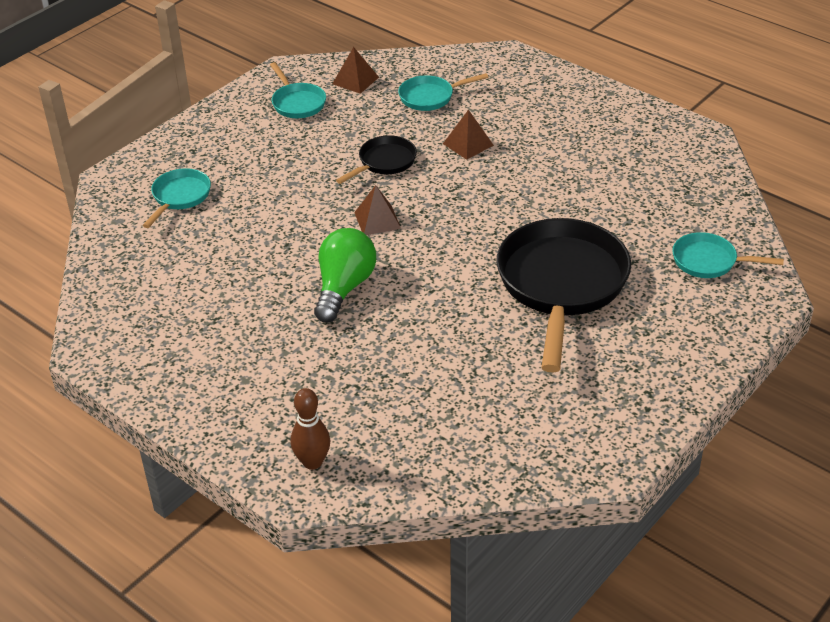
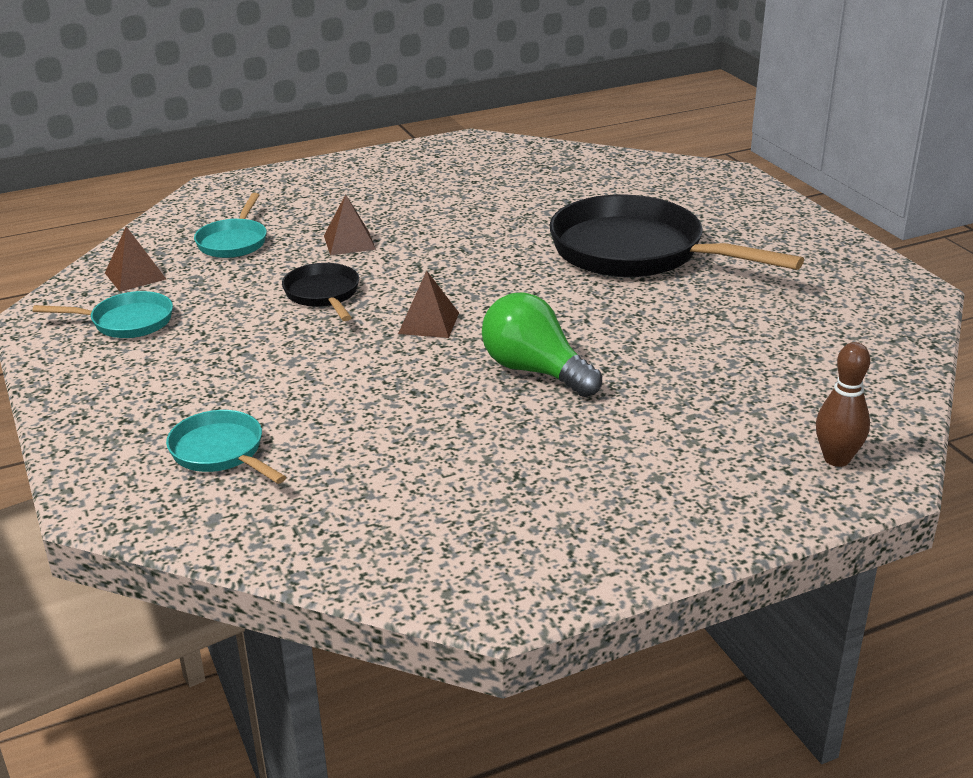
camera: 65 degrees left, 10 degrees down
(709, 261) = (658, 183): turquoise pan -> none

